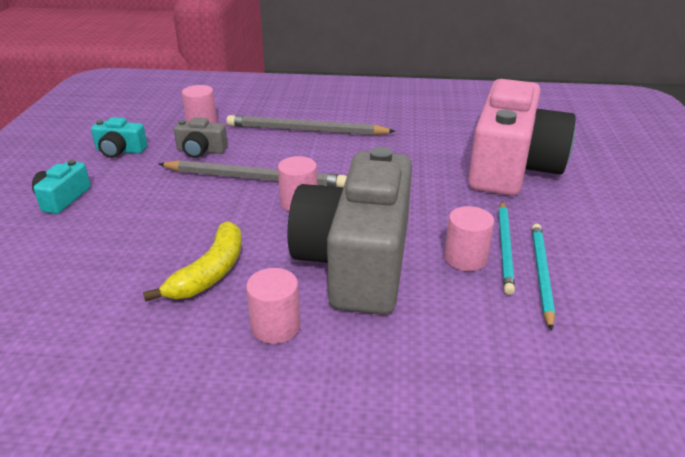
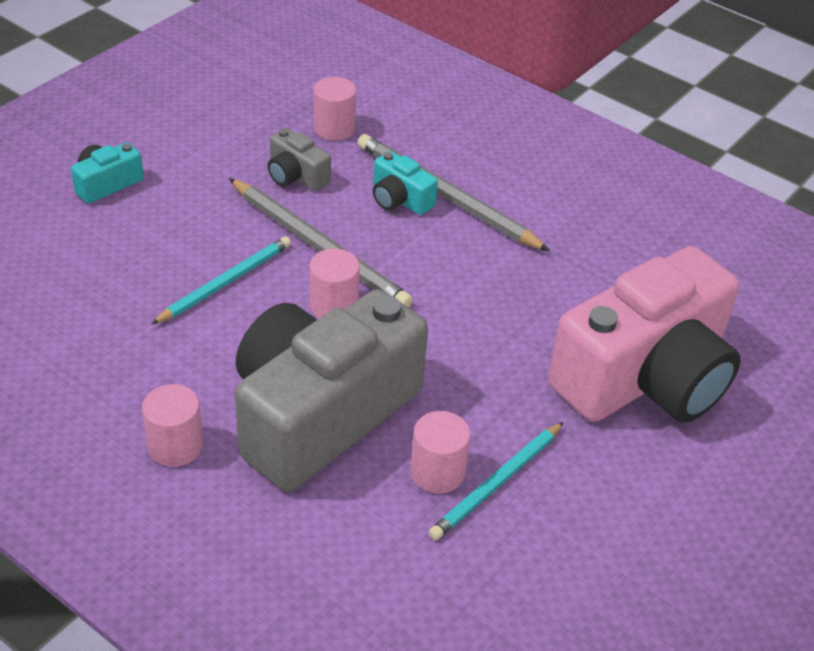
camera: 30 degrees right, 10 degrees up
(120, 150) = (211, 136): turquoise camera -> turquoise camera (400, 199)
(210, 272) = (170, 352): yellow banana -> none
(541, 274) = (497, 536): turquoise pencil -> turquoise pencil (225, 282)

